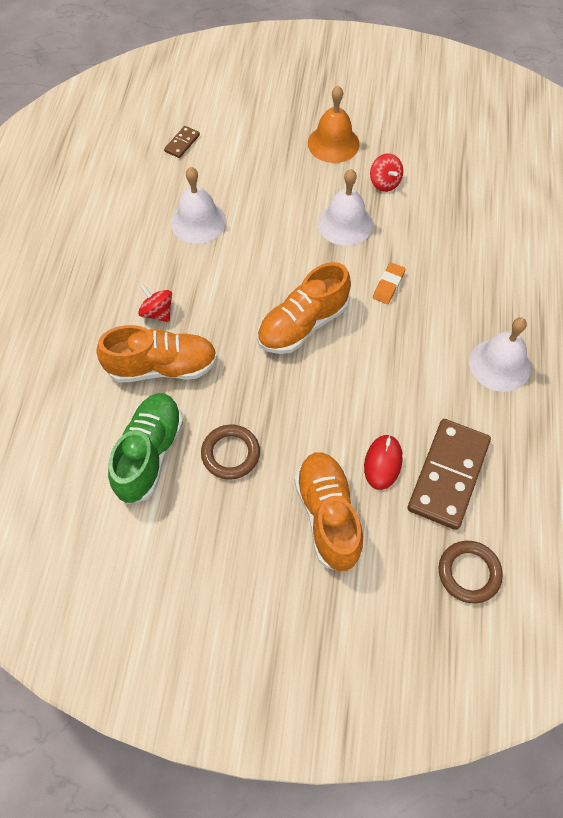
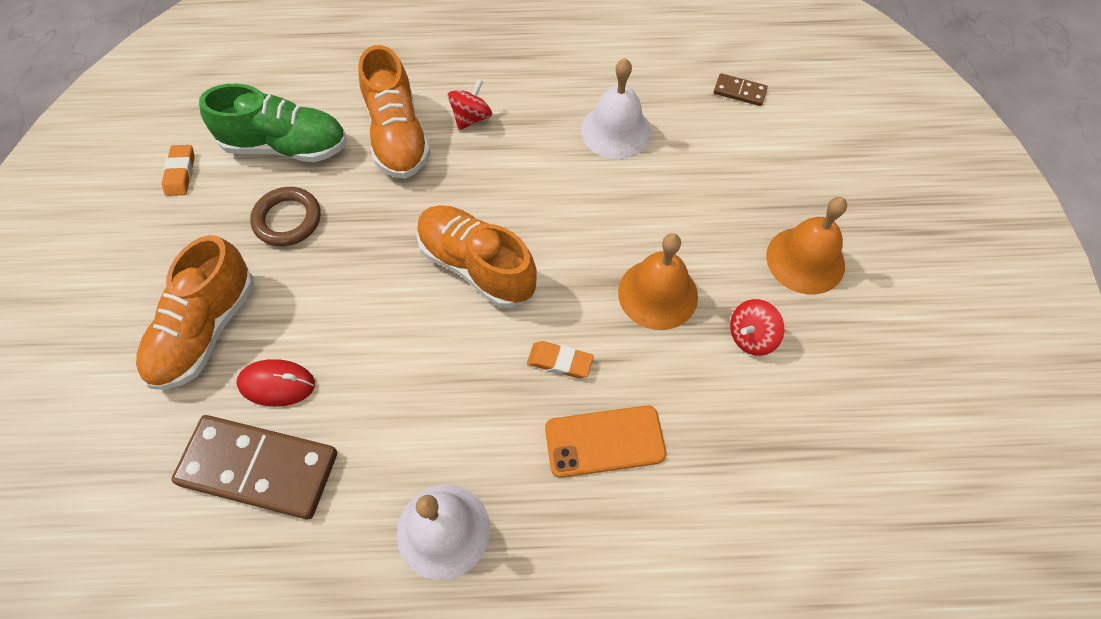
camera: 80 degrees right, 0 degrees up
(157, 544) = (180, 173): none -> orange eraser
(328, 516) = (205, 330): orange shoe -> orange shoe turned 135 degrees clockwise
(345, 223) = (657, 294): white bell -> orange bell
(447, 270) = (604, 441): none -> orange phone
(469, 573) = (118, 505): brown ring -> none

